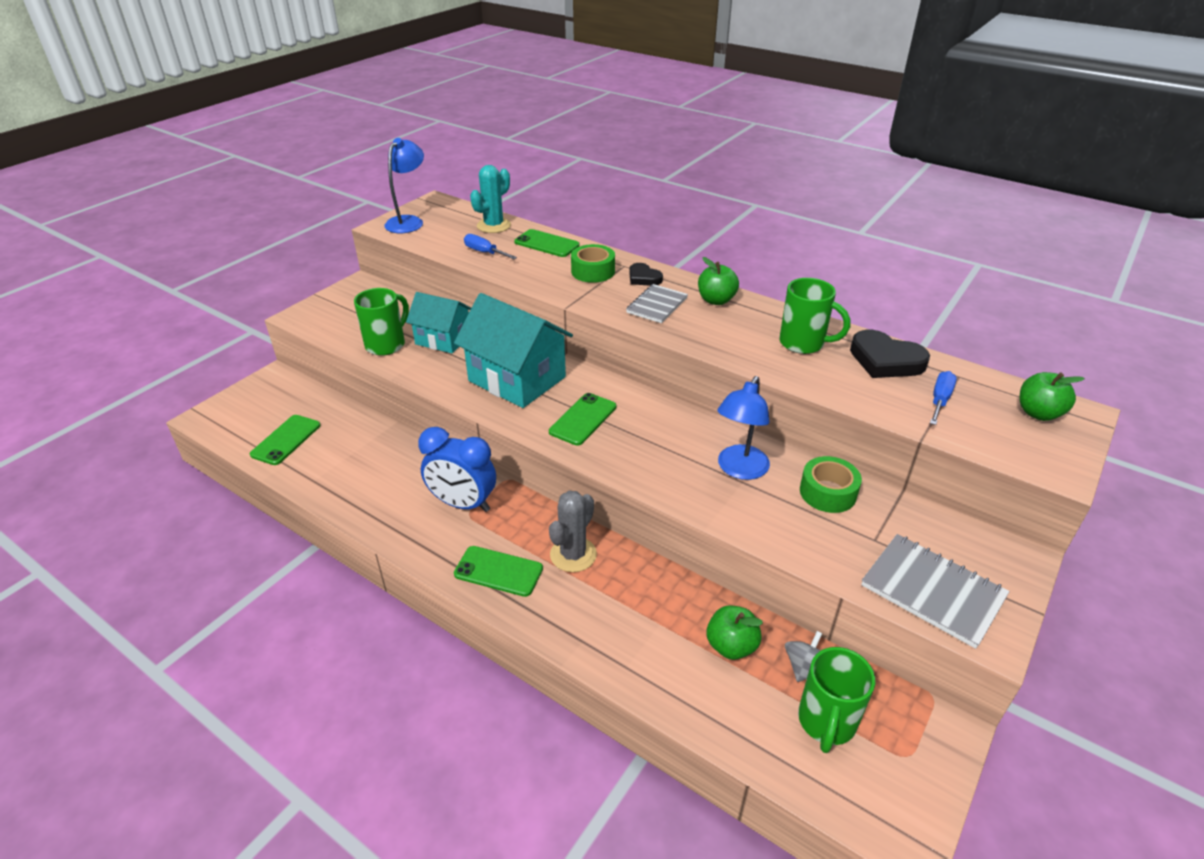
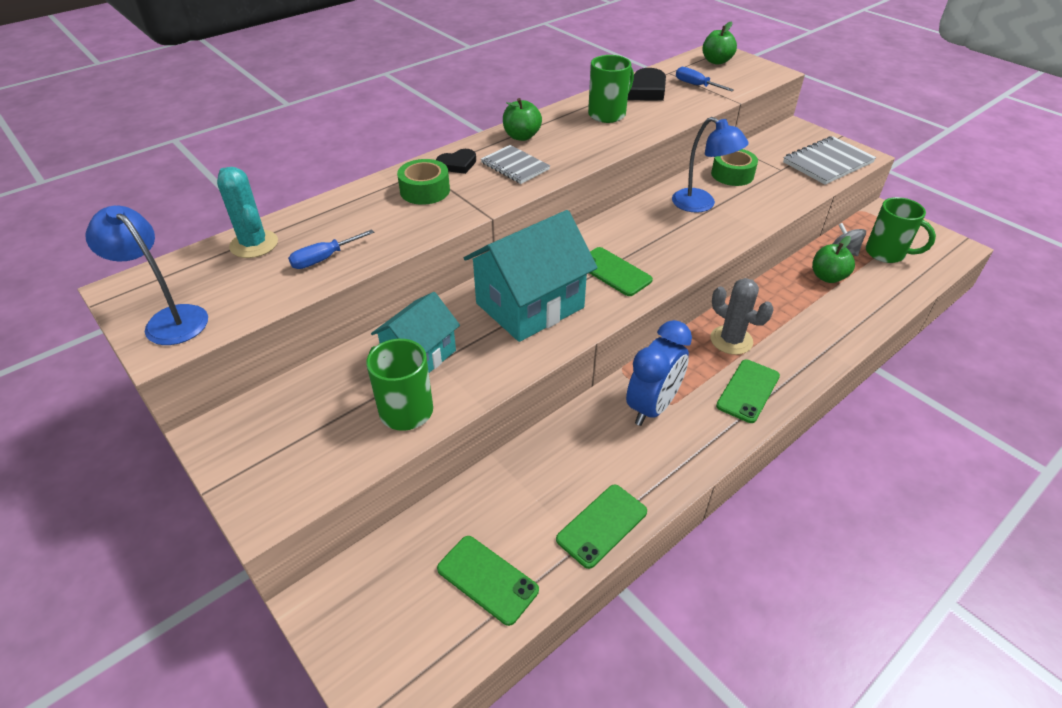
camera: 75 degrees left, 5 degrees up
(546, 244) = (337, 211): green phone -> green phone (602, 525)

